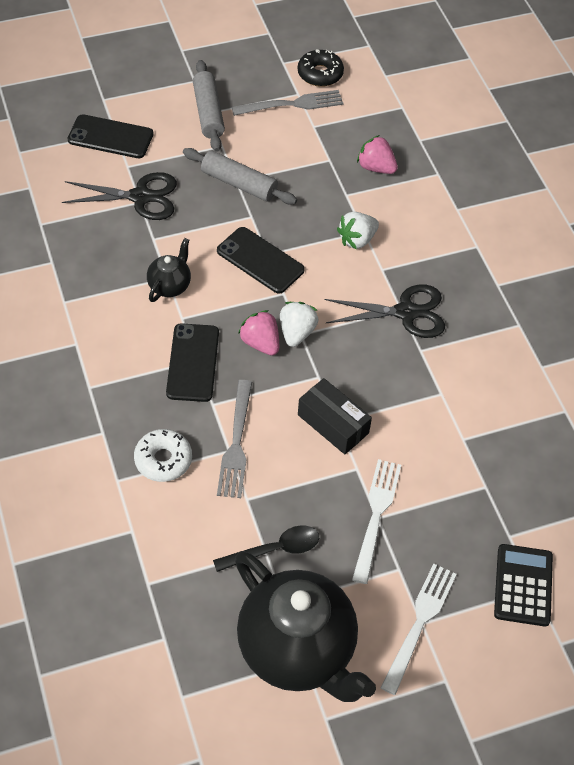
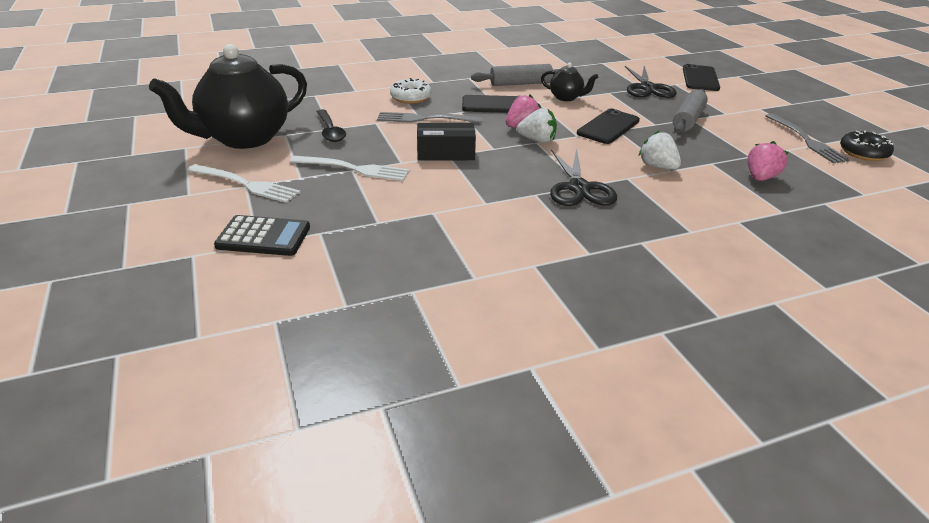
camera: 90 degrees right, 20 degrees down
(208, 112) = (759, 108): grey rolling pin -> grey rolling pin (520, 84)
(333, 424) = (445, 153): black box -> black box turned 45 degrees clockwise

